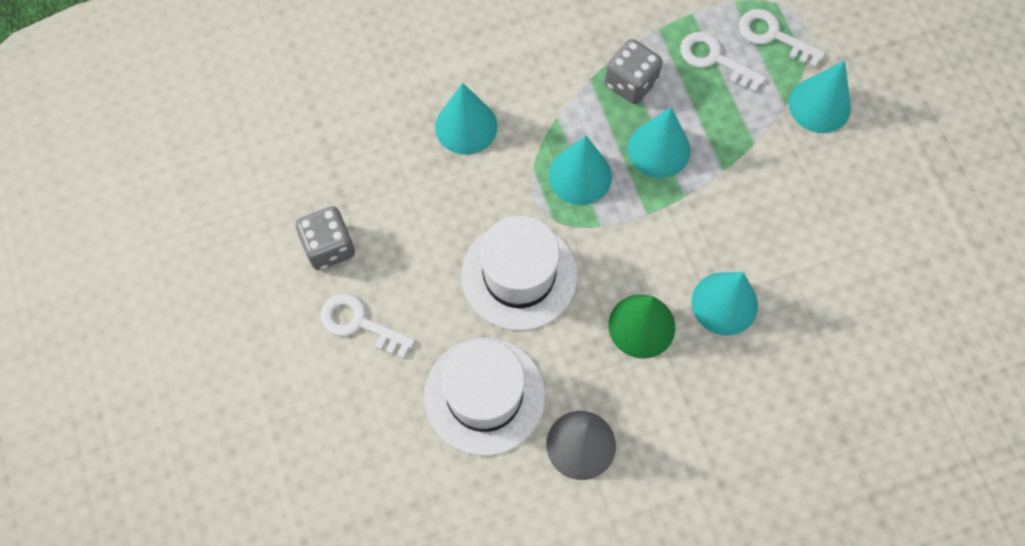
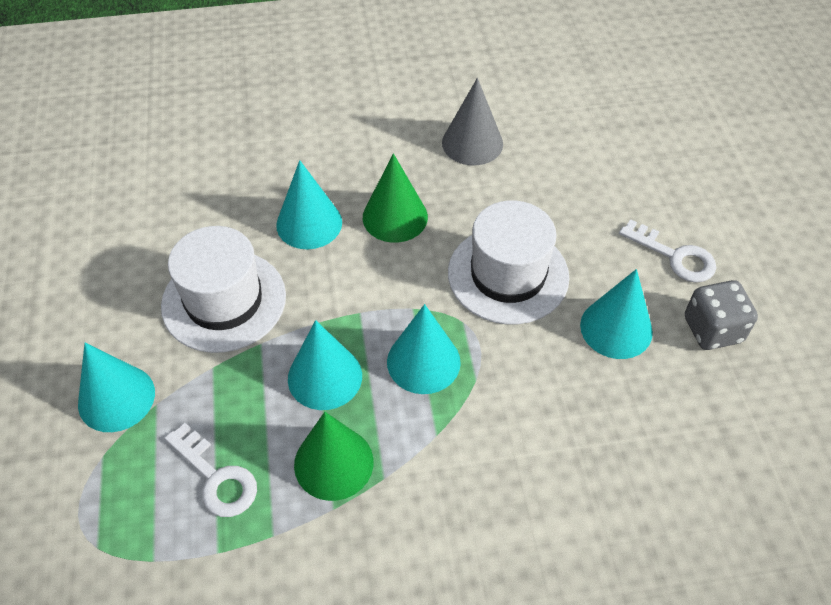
camera: 170 degrees left, 15 degrees down
(466, 126) = (551, 440): turquoise cone -> turquoise cone (616, 328)
(484, 396) = (553, 186): white hat -> white hat (224, 301)
(630, 83) = (333, 463): grey dice -> green cone
(773, 36) = (126, 497): white key -> none

